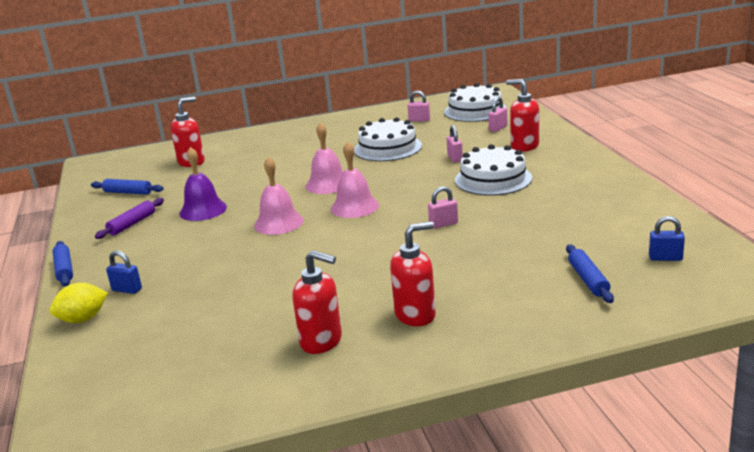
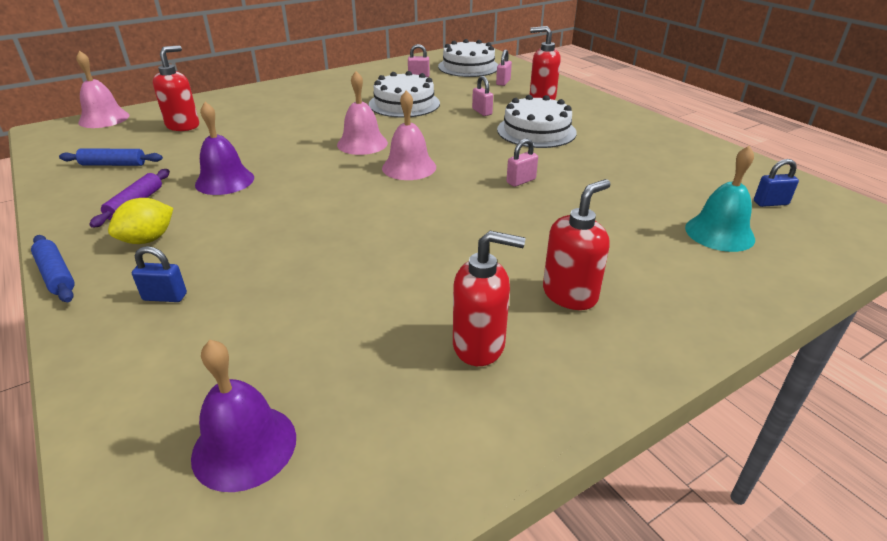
camera: 20 degrees left, 10 degrees up
(83, 319) = (113, 351): yellow lemon -> yellow lemon (148, 239)
(138, 380) = (244, 446): none -> purple bell
(278, 223) = (329, 191): pink bell -> pink bell (104, 119)
(588, 280) = (719, 233): blue rolling pin -> turquoise bell

